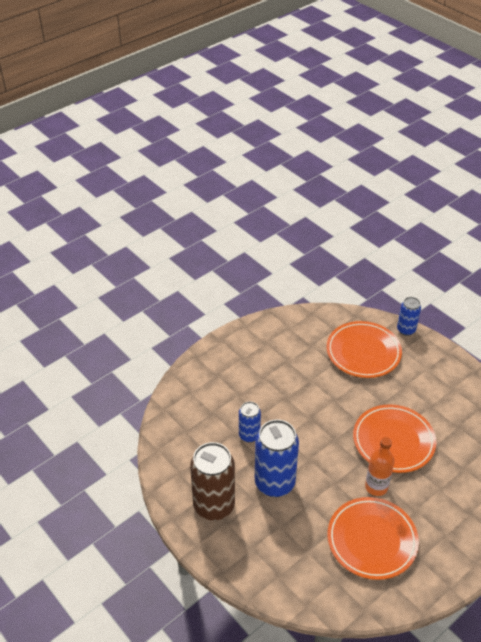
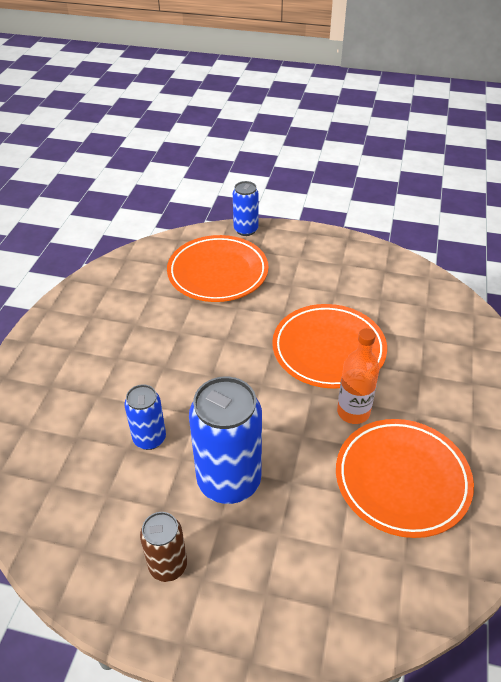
camera: 35 degrees left, 0 degrees up
(214, 506) = (168, 566): brown can -> brown can, size x0.55

